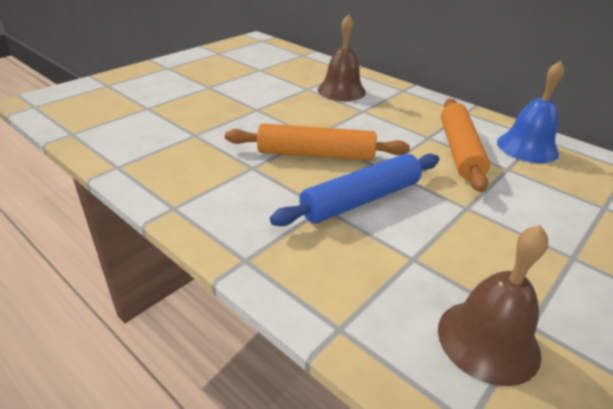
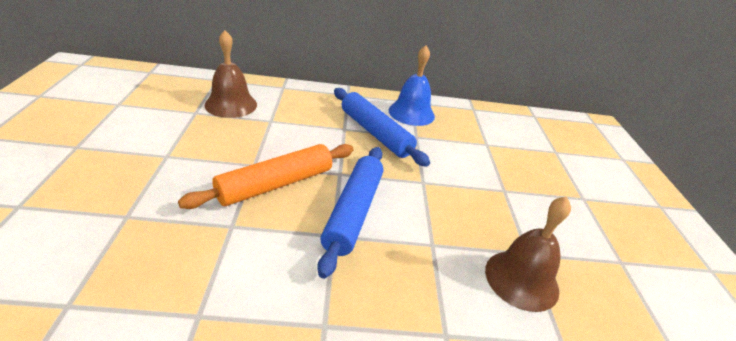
camera: 45 degrees left, 0 degrees up
(459, 150) = (375, 133): orange rolling pin -> blue rolling pin

